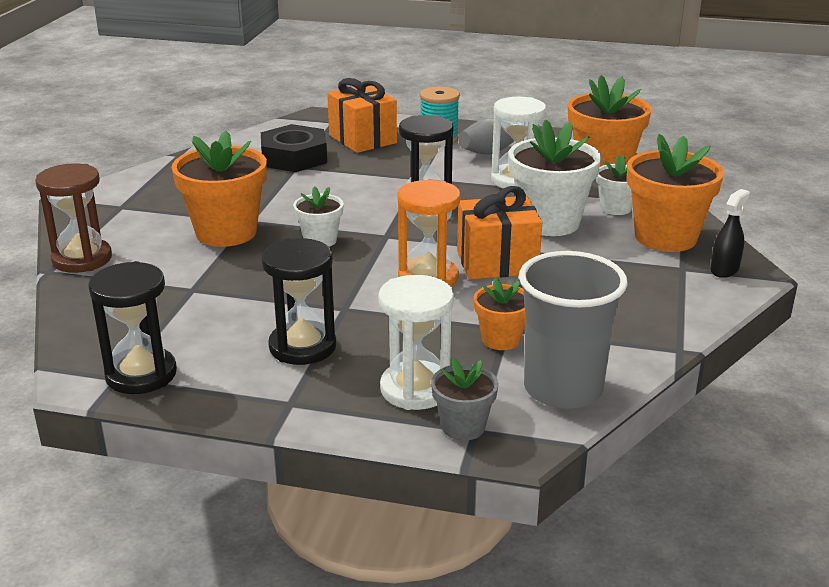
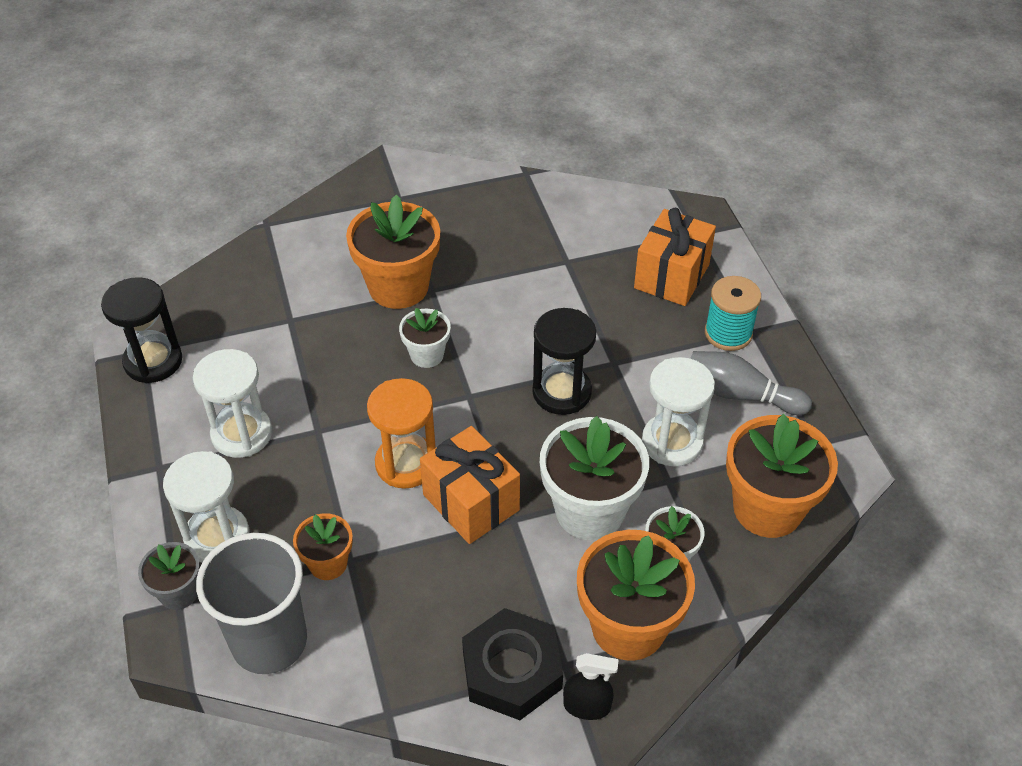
camera: 60 degrees right, 20 degrees up
(82, 259) = (296, 230): brown hourglass -> none
(294, 157) = (585, 250): black nut -> black nut (512, 670)
(302, 346) = (242, 434): black hourglass -> white hourglass

